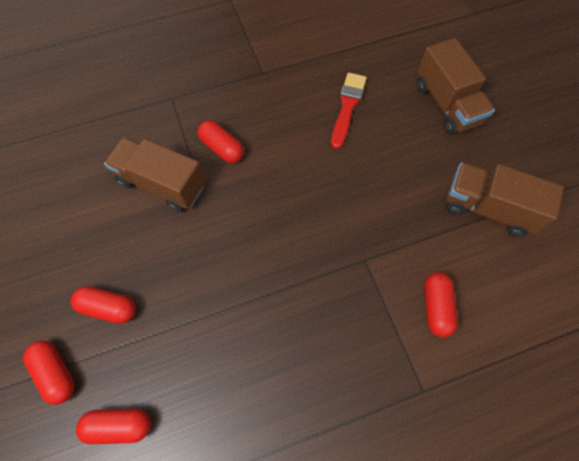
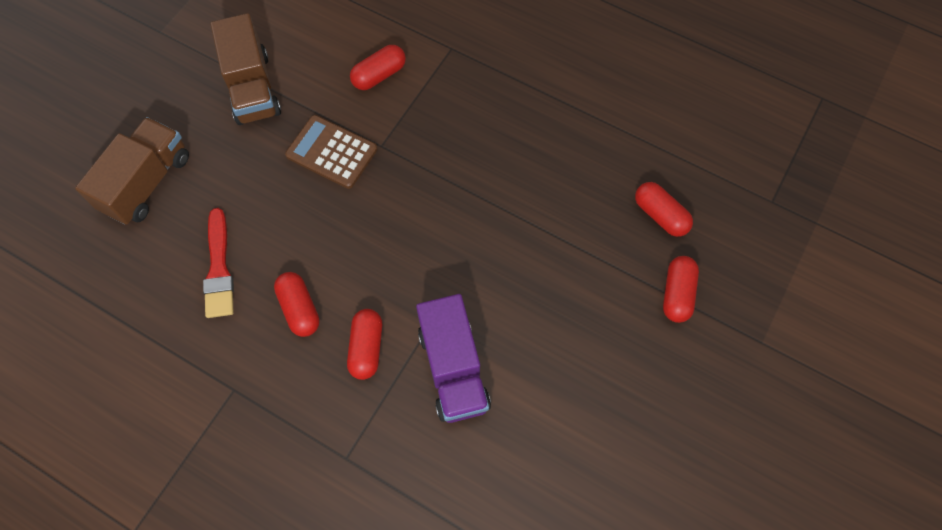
camera: 130 degrees left, 0 degrees up
(108, 307) = (598, 303): red capsule -> red capsule (299, 309)
(162, 184) = (453, 369): brown truck -> purple truck
(347, 107) = (219, 268): red brush -> red brush turned 75 degrees counterclockwise
(385, 223) = (331, 152): none -> brown calculator

